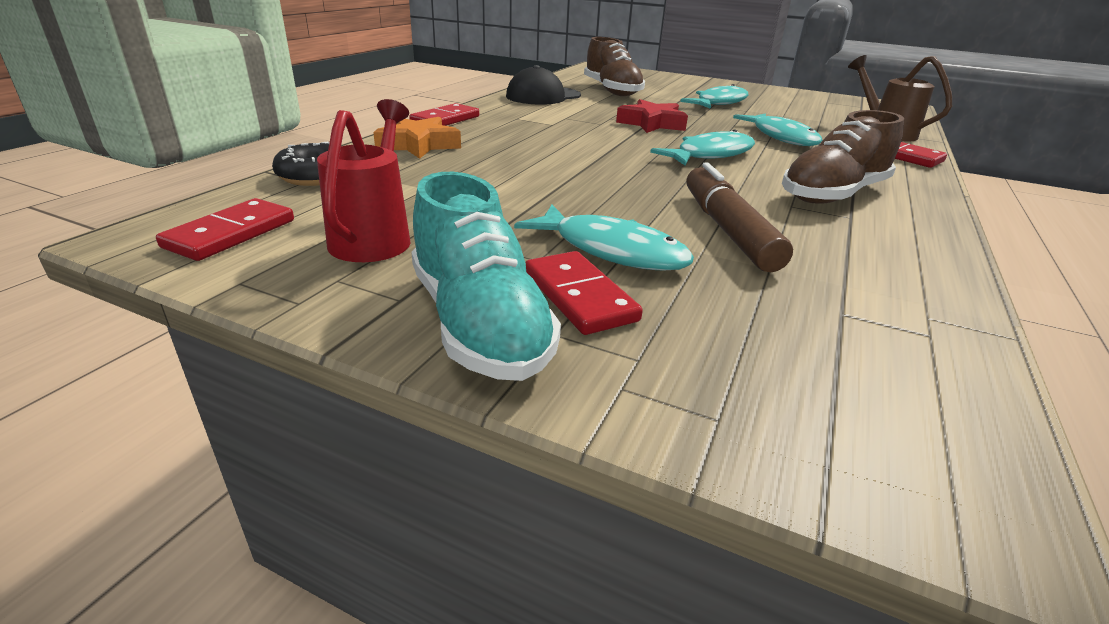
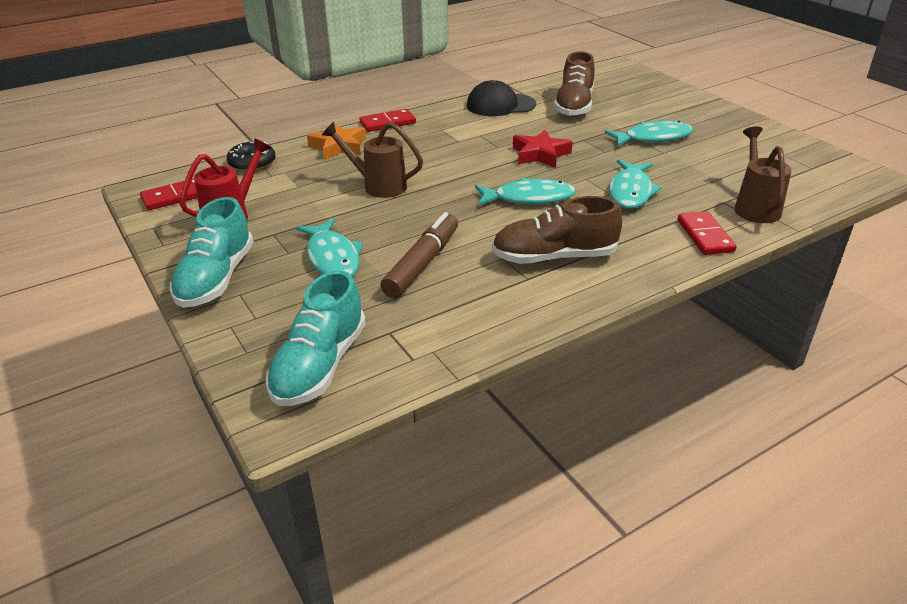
camera: 35 degrees right, 5 degrees up
(533, 170) = (378, 186): none -> brown watering can
(579, 296) = (276, 279): red domino -> none
(854, 391) = (319, 365): none -> turquoise shoe

